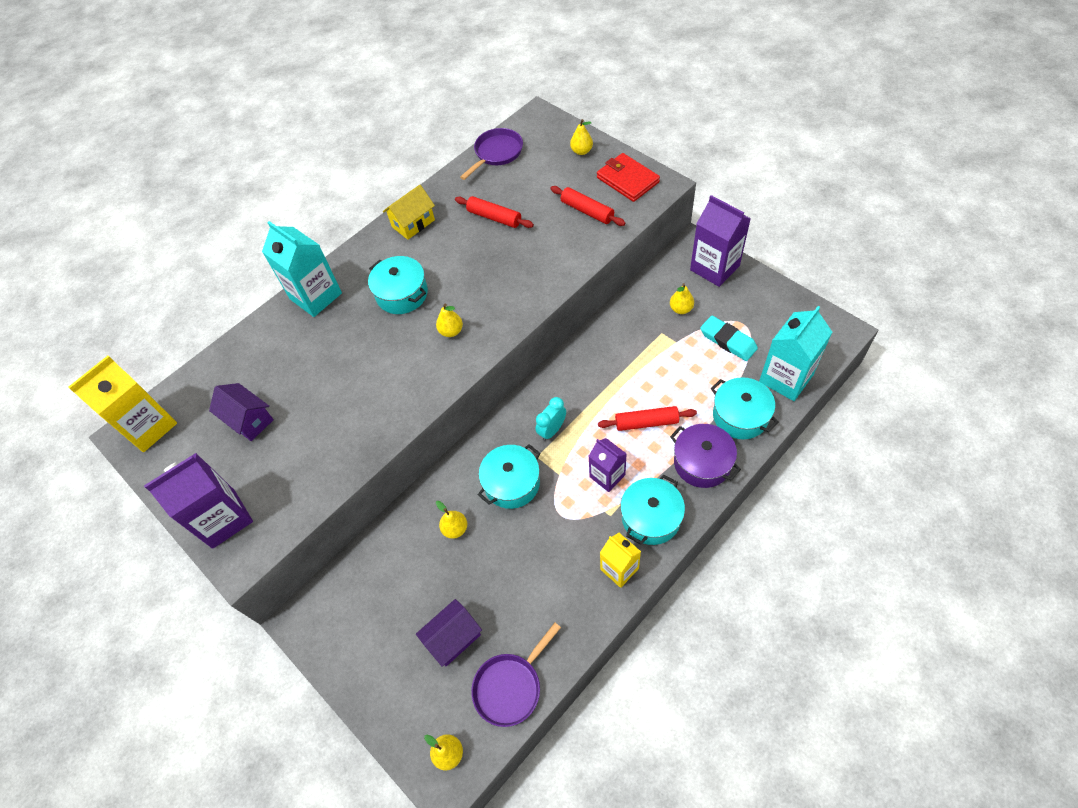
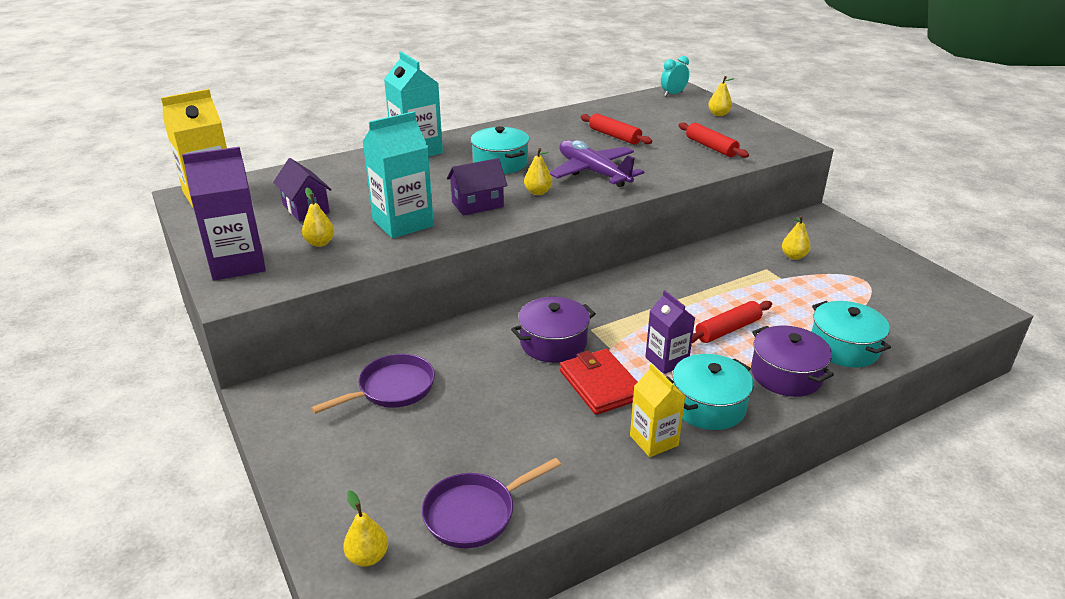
camera: 10 degrees right, 25 degrees down
(413, 223) = (533, 127): yellow house -> none
(453, 638) = (426, 452): purple house -> purple house (477, 204)
(455, 529) = (473, 364): yellow pear -> yellow pear (320, 243)
(491, 285) = (593, 172): none -> purple plane
(497, 153) = (633, 103): purple pan -> purple pan (392, 389)
(512, 483) = (553, 343): turquoise pot -> purple pot
(552, 430) = (616, 313): turquoise clock -> turquoise clock (673, 94)
(627, 180) = (760, 136): red wallet -> red wallet (600, 385)
(646, 422) = (727, 329): red rolling pin -> red rolling pin turned 45 degrees counterclockwise
(714, 268) = (840, 236): purple carton -> none
(728, 341) = (843, 288): turquoise eraser -> none
(786, 378) = (908, 329): turquoise carton -> turquoise carton (403, 223)

